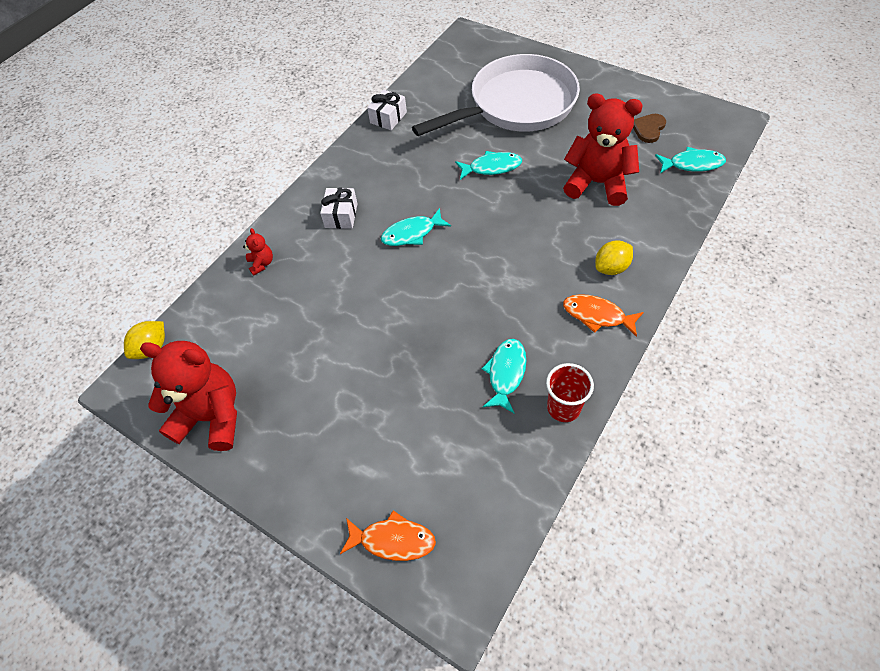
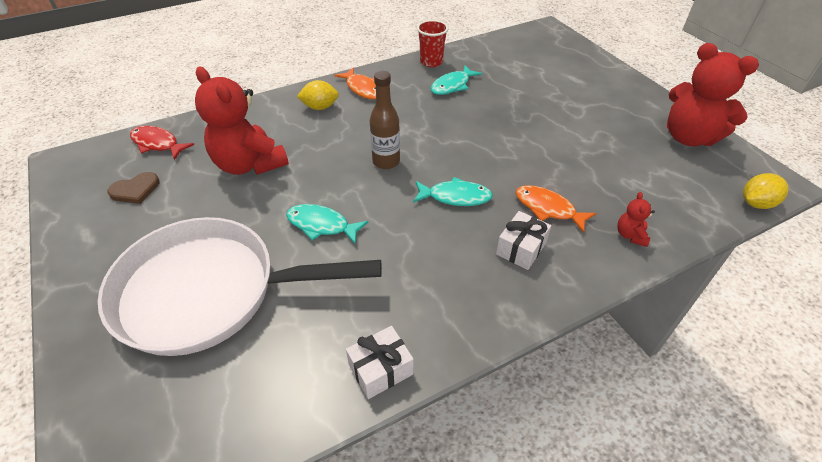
camera: 155 degrees left, 10 degrees down
(393, 540) = (569, 52): orange fish -> orange fish (548, 208)
(492, 238) = (386, 162): none -> brown bottle
(692, 164) = (157, 144): turquoise fish -> red fish

